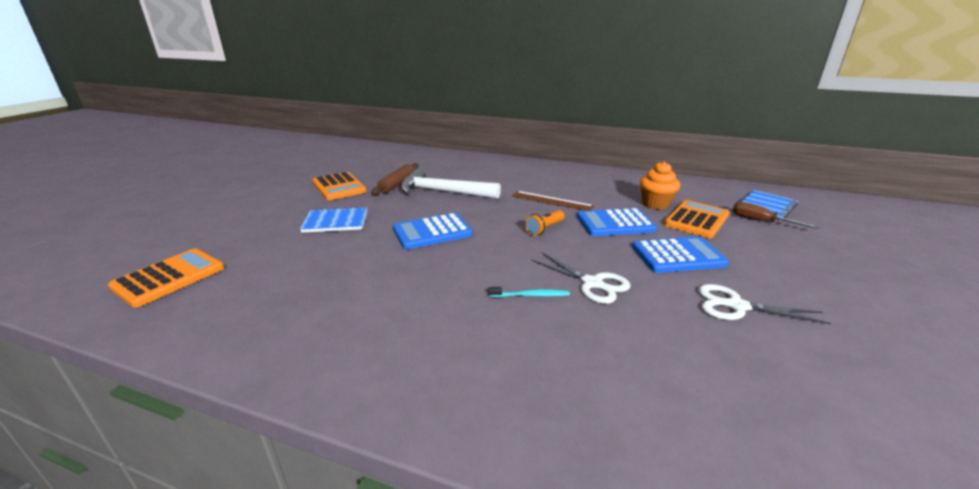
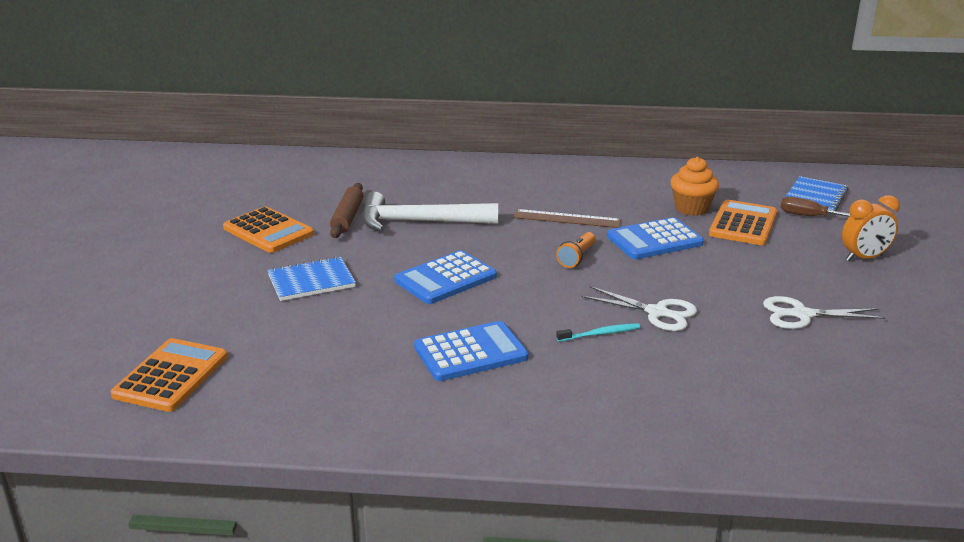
camera: 15 degrees left, 0 degrees up
(678, 256) = (734, 270): blue calculator -> blue calculator (471, 352)
(809, 260) = (864, 258): none -> orange clock

